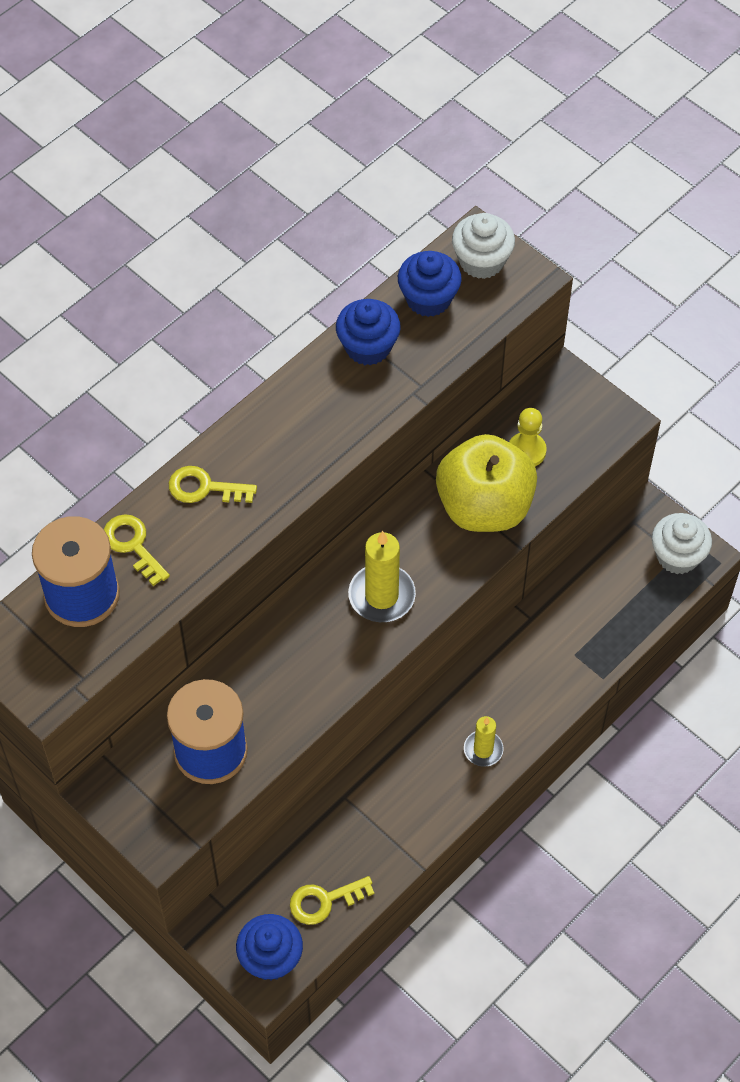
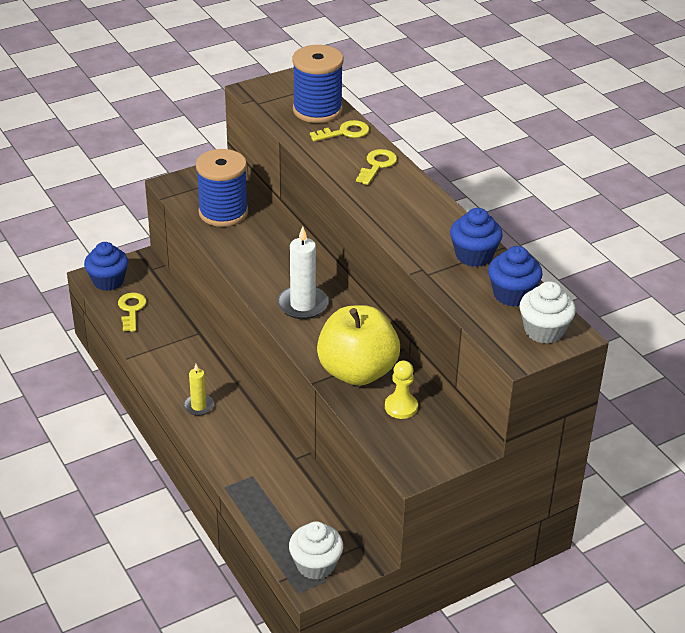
camera: 105 degrees right, 20 degrees down
(381, 596) = (302, 305): yellow candle -> white candle

